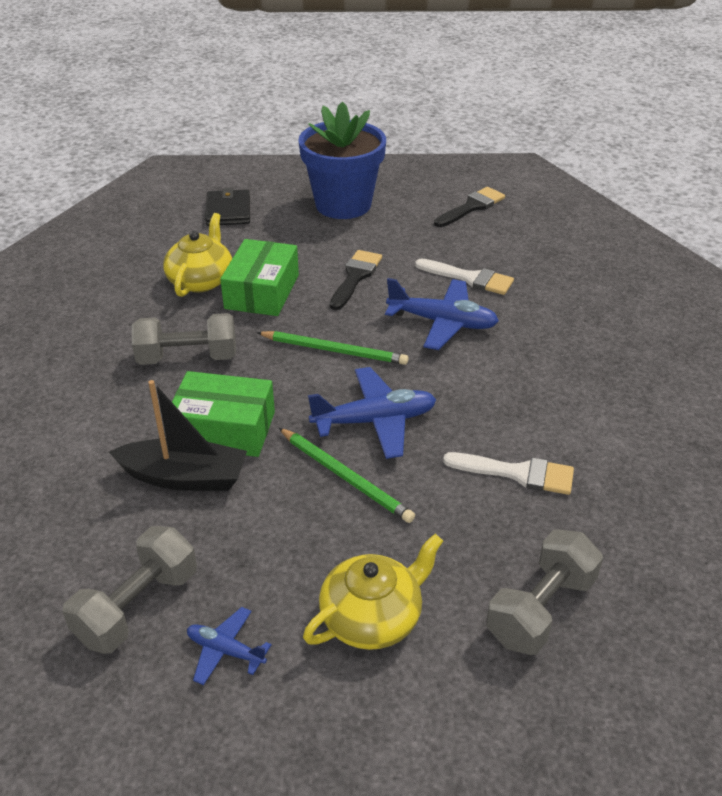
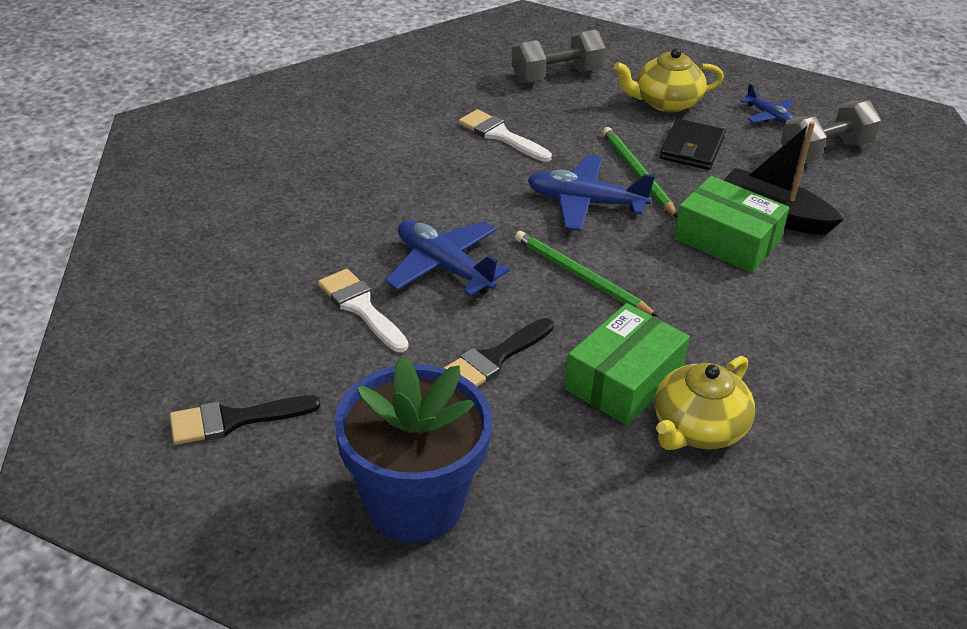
camera: 155 degrees left, 0 degrees up
(188, 358) = (744, 321): grey dumbbell -> none
(228, 211) = (607, 565): black wallet -> black wallet (692, 148)

